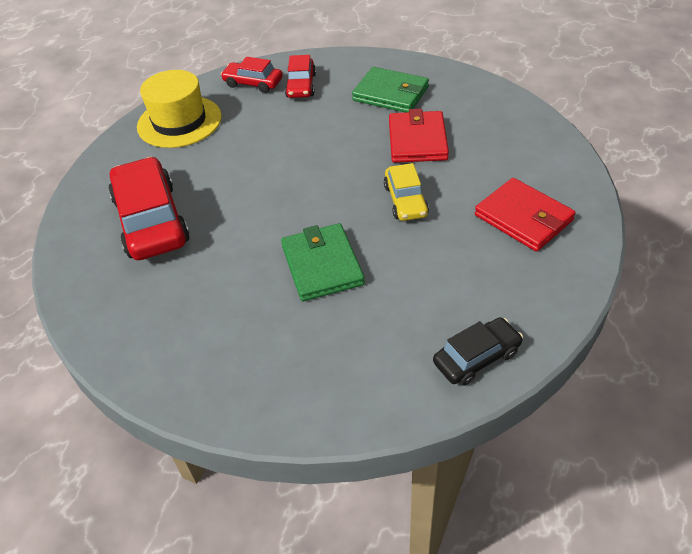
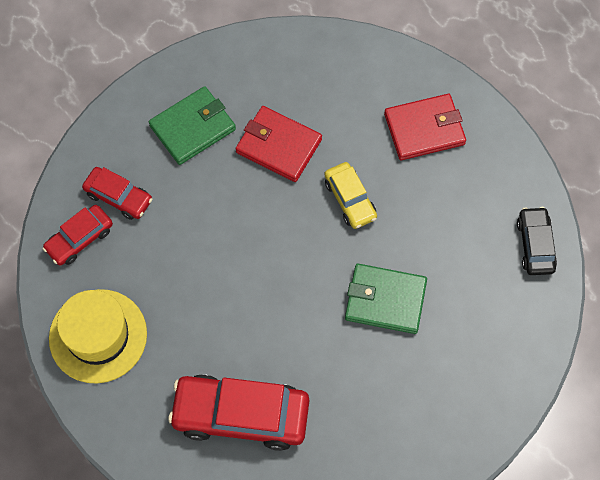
camera: 65 degrees left, 20 degrees up
(405, 200) = (350, 199): yellow car -> yellow car turned 45 degrees clockwise

